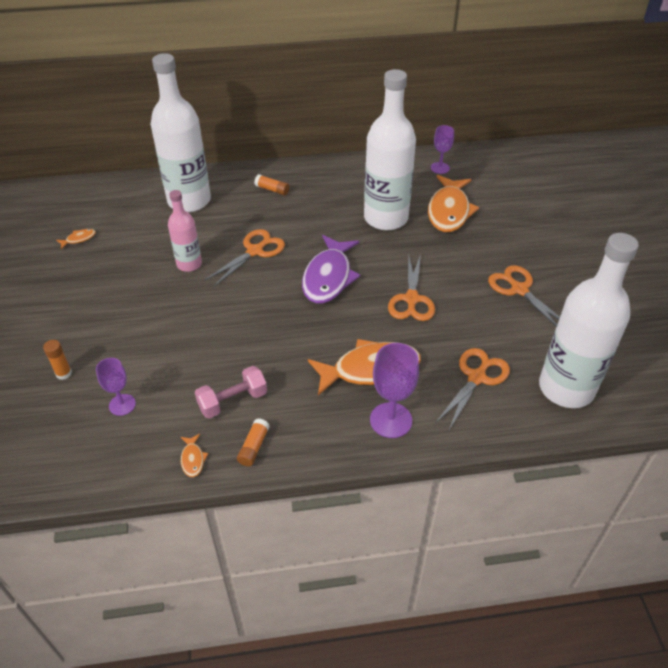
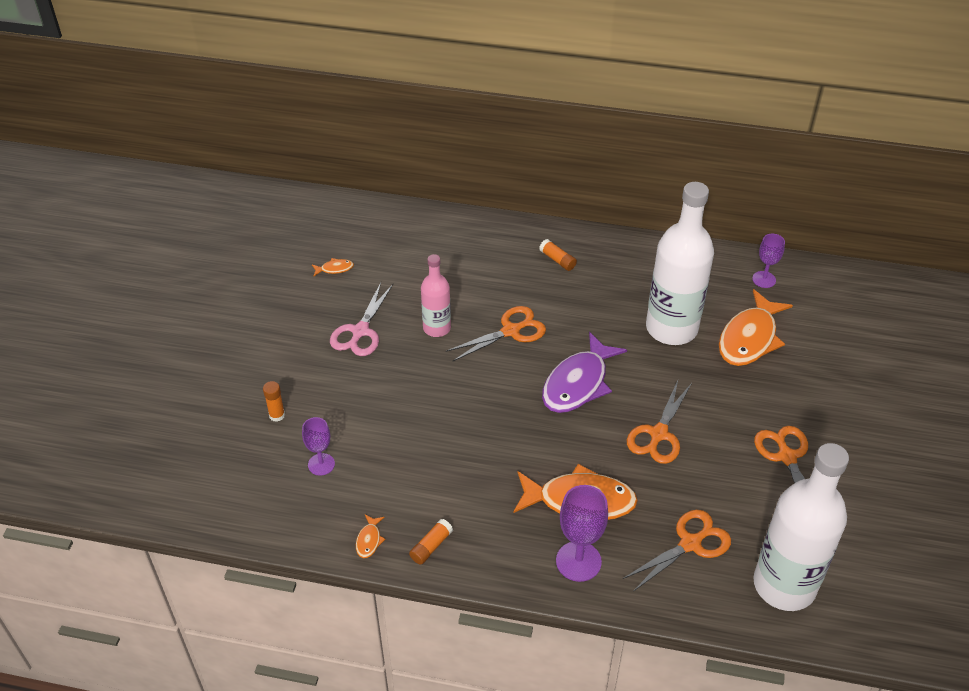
camera: 20 degrees right, 0 degrees up
(120, 283) = (360, 331): none -> pink scissors
(189, 201) = (462, 251): white bottle -> none
(233, 401) = (428, 493): pink dumbbell -> none

